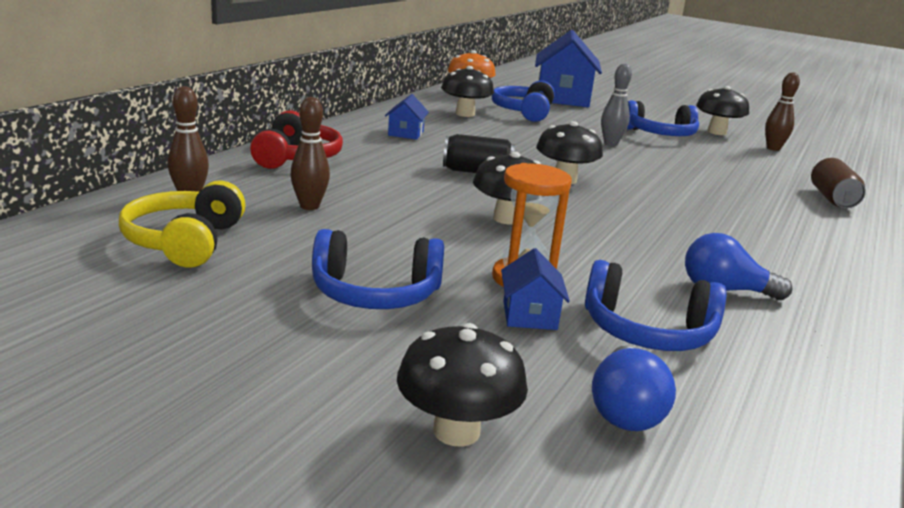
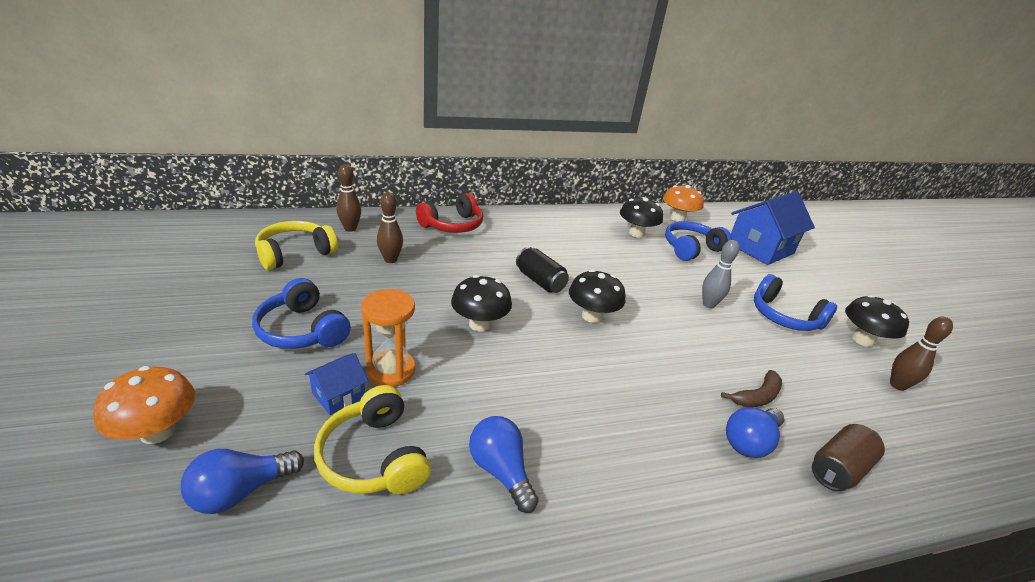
camera: 45 degrees right, 10 degrees up
(405, 133) = (556, 233): blue house -> none
(456, 431) = (157, 431): black mushroom -> orange mushroom
(647, 331) = (374, 456): blue headphones -> yellow headphones
(738, 183) = (757, 396): none -> brown banana
(782, 206) = (750, 442): none -> blue light bulb

